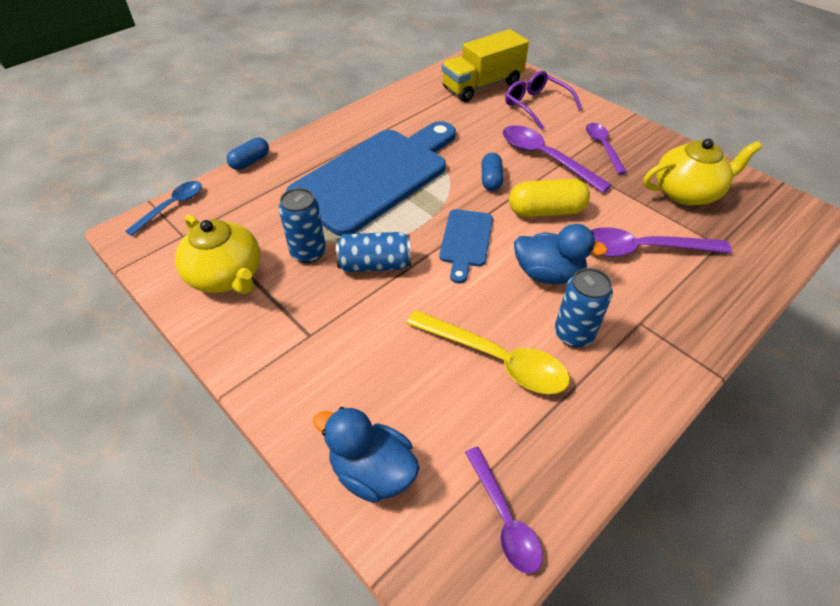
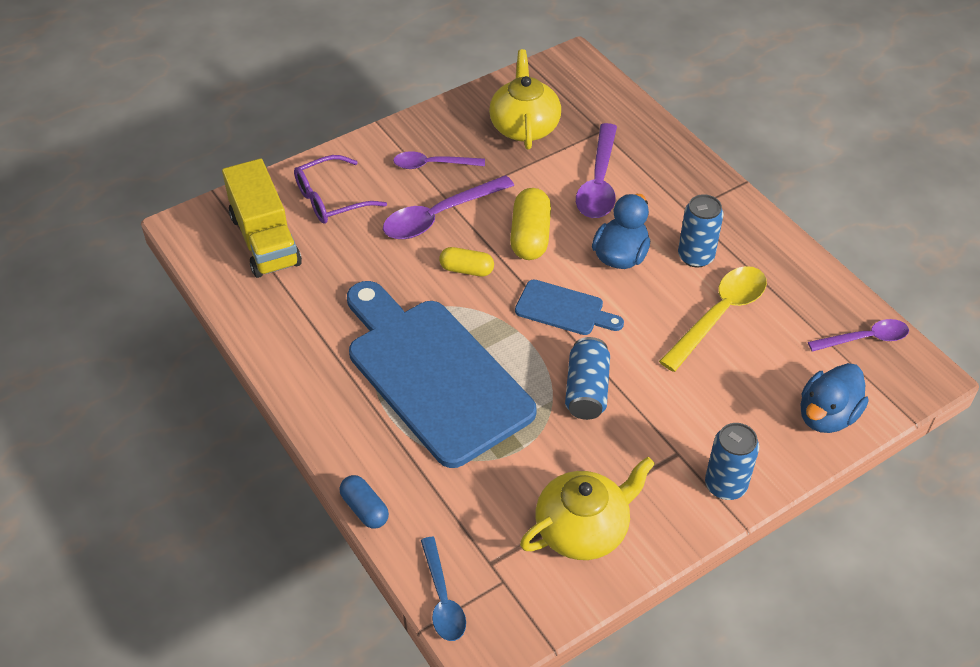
camera: 80 degrees left, 0 degrees up
(172, 207) = (442, 598): blue spoon -> blue spoon turned 150 degrees counterclockwise
(308, 252) = (557, 449): blue can -> blue can (725, 485)
(491, 180) = (466, 270): blue capsule -> yellow capsule

